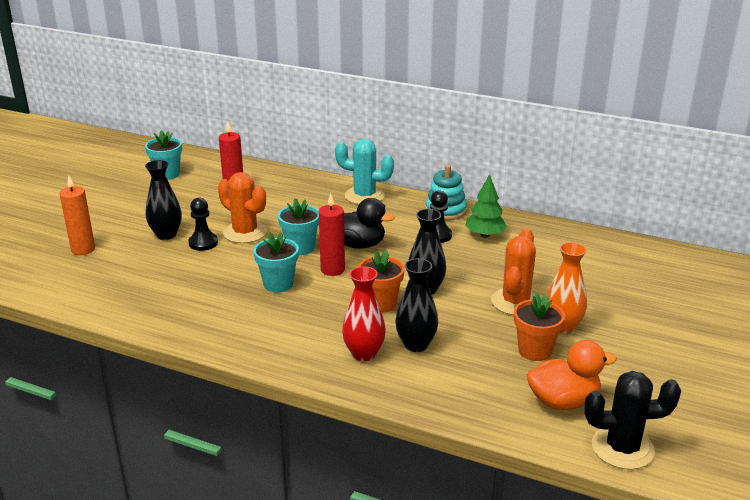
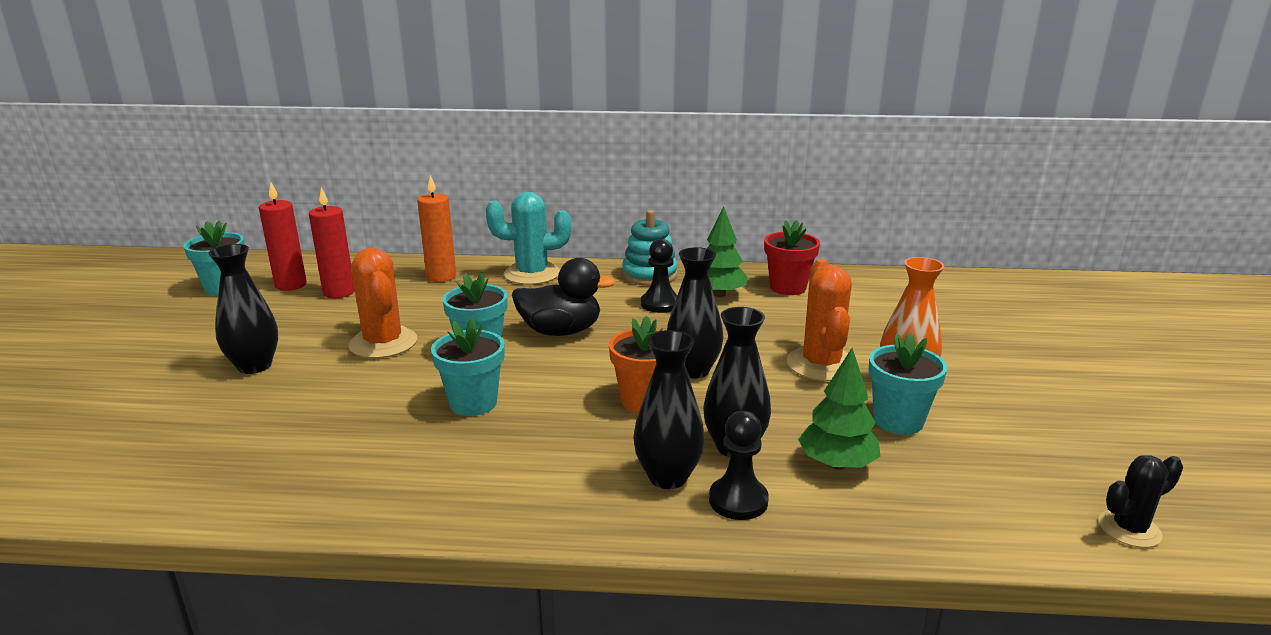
camera: 20 degrees left, 5 degrees down
(83, 249) = (109, 411): orange candle -> orange candle (441, 276)
(203, 243) = (322, 367): black pawn -> black pawn (738, 500)
(245, 232) = (383, 343): orange cactus -> orange cactus turned 45 degrees clockwise
(332, 269) = (544, 369): red candle -> red candle (291, 285)
(364, 353) = (668, 477): red vase -> black vase
(471, 368) = (837, 464): none -> green tree
(535, 351) = (898, 421): orange flower pot -> turquoise flower pot
(539, 238) = (787, 287): none -> red flower pot
(563, 401) = (994, 481): orange duck -> none
(622, 448) = (1129, 529): black cactus -> black cactus, size x0.60

